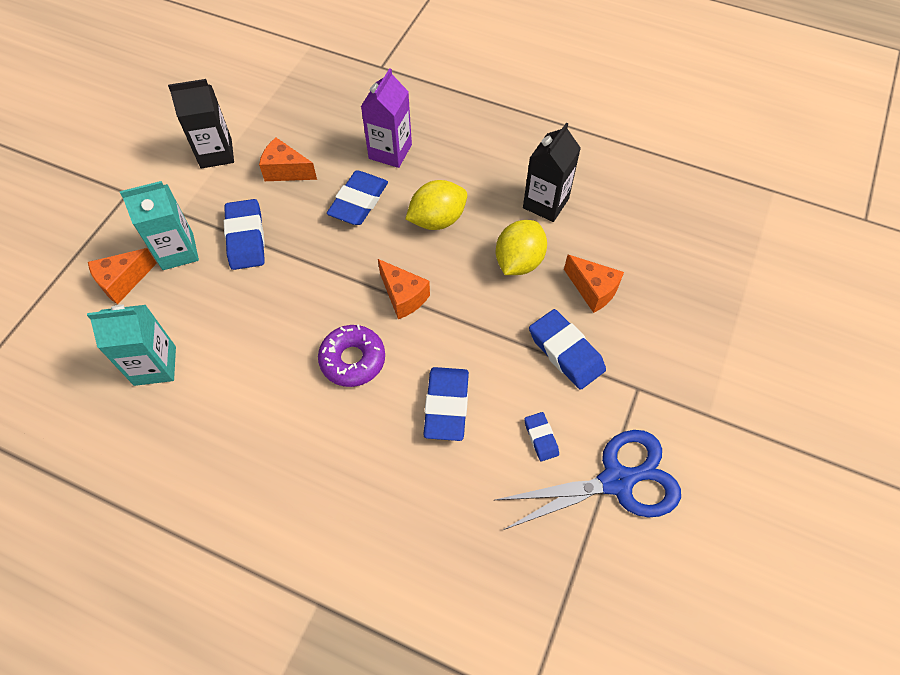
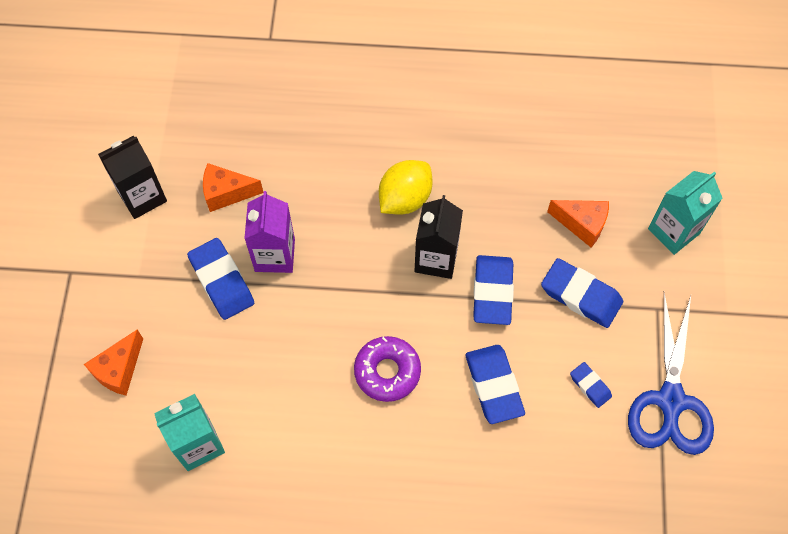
camera: 20 degrees left, 5 degrees up
(178, 251) = (159, 319): turquoise carton -> turquoise carton (673, 231)
(358, 202) = (318, 204): blue eraser -> blue eraser (492, 292)
(390, 151) = (324, 137): purple carton -> purple carton (275, 255)
(403, 296) = (407, 291): orange cheese -> none
(519, 261) = (502, 217): yellow lemon -> none
(545, 203) = (503, 146): black carton -> black carton (436, 258)
(617, 481) = (670, 401): blue scissors -> blue scissors turned 135 degrees clockwise

